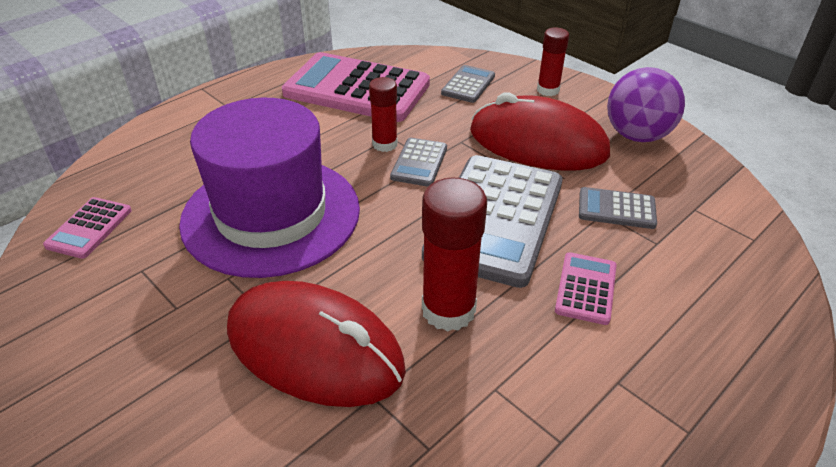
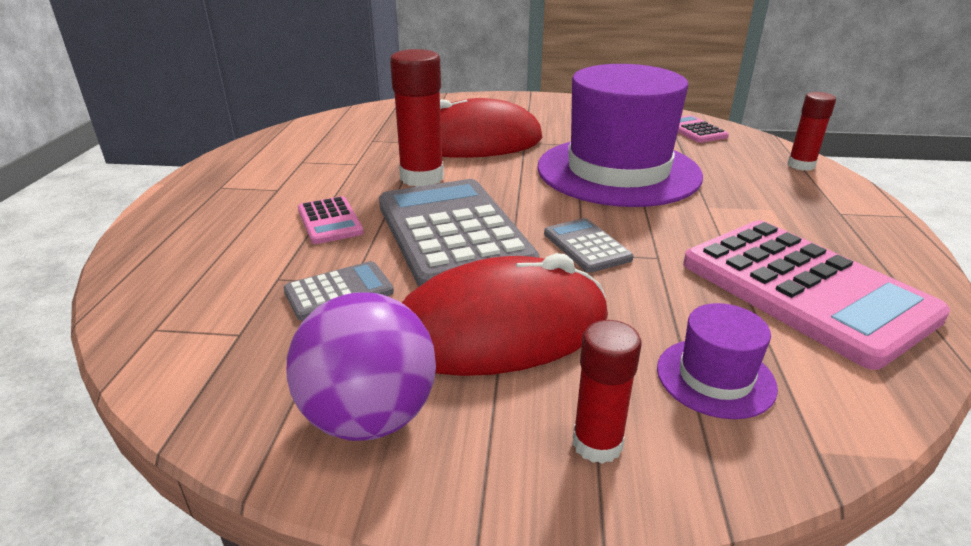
camera: 140 degrees right, 10 degrees down
(357, 89) = (804, 290): pink calculator -> pink calculator turned 75 degrees clockwise
(385, 144) = (647, 247): red glue stick -> red glue stick (801, 165)
(468, 85) = (715, 377): grey calculator -> purple hat

